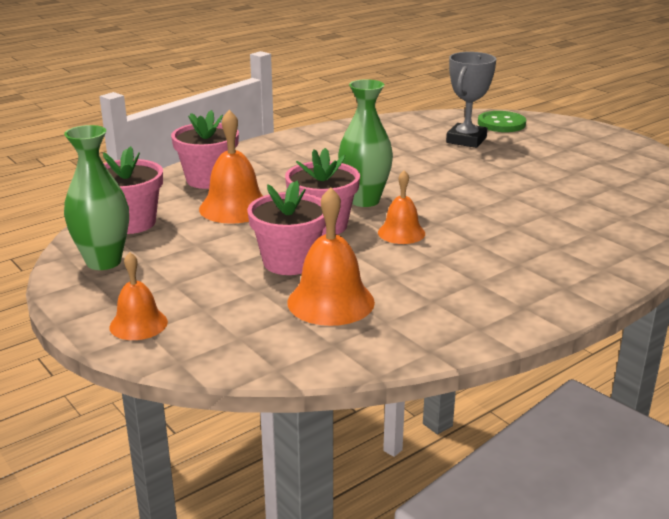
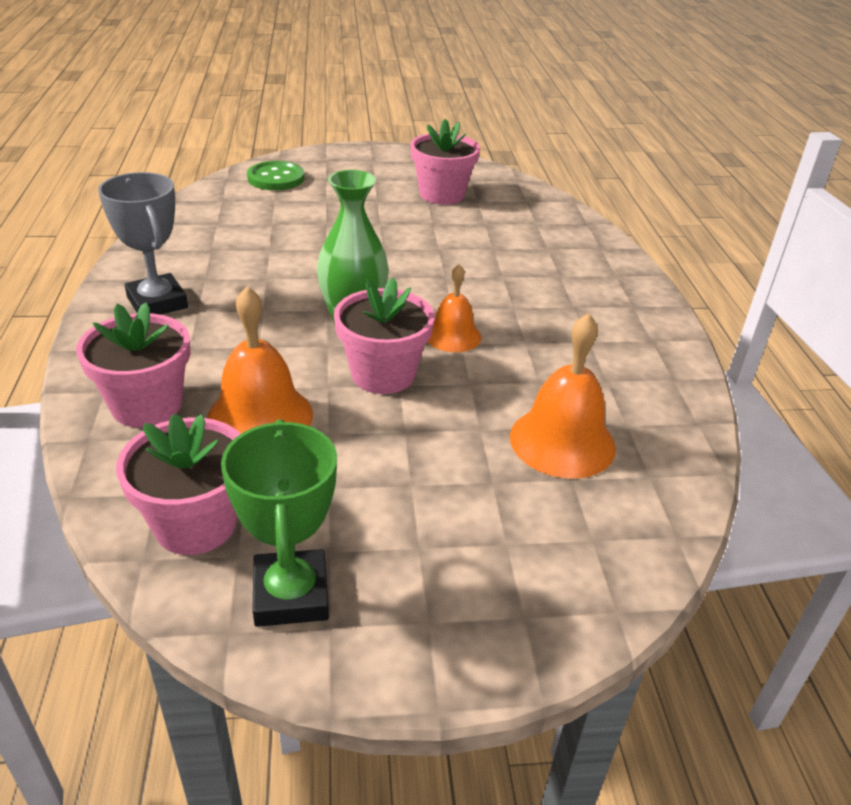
camera: 60 degrees left, 10 degrees up
(104, 262) = (291, 594): green vase -> green trophy
(138, 324) = (502, 618): orange bell -> none
(289, 262) = (448, 433): pink flower pot -> pink flower pot (442, 194)
(466, 140) = (287, 210): grey trophy -> grey trophy (157, 302)

